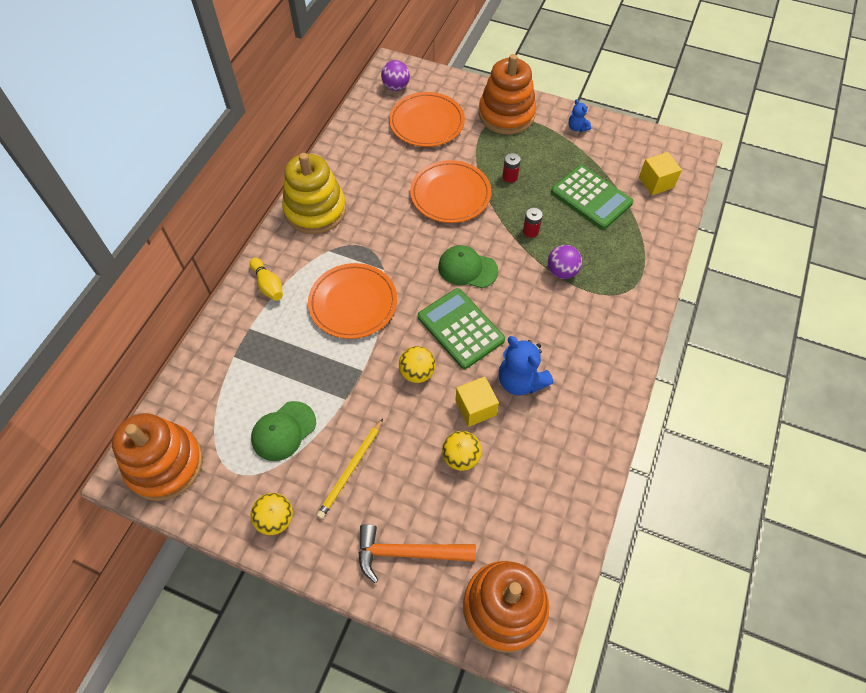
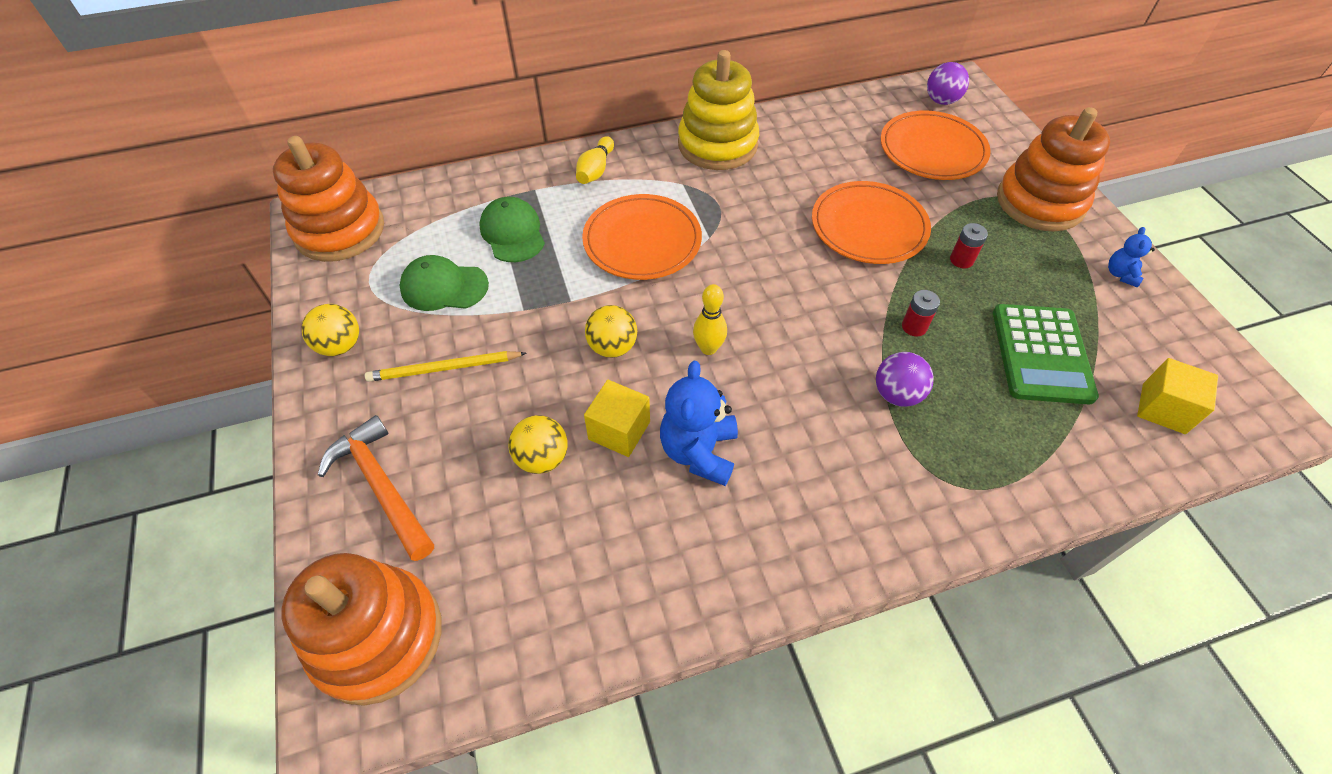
camera: 50 degrees right, 5 degrees down
(461, 328) = (708, 348): green calculator -> yellow bowling pin
(467, 268) = (792, 303): green cap -> green cap (512, 233)

